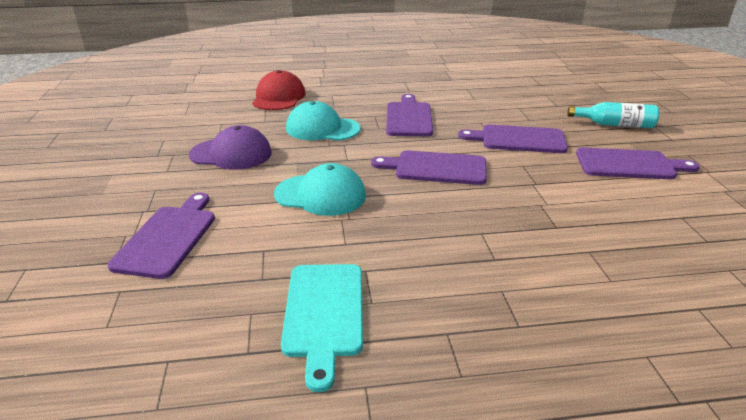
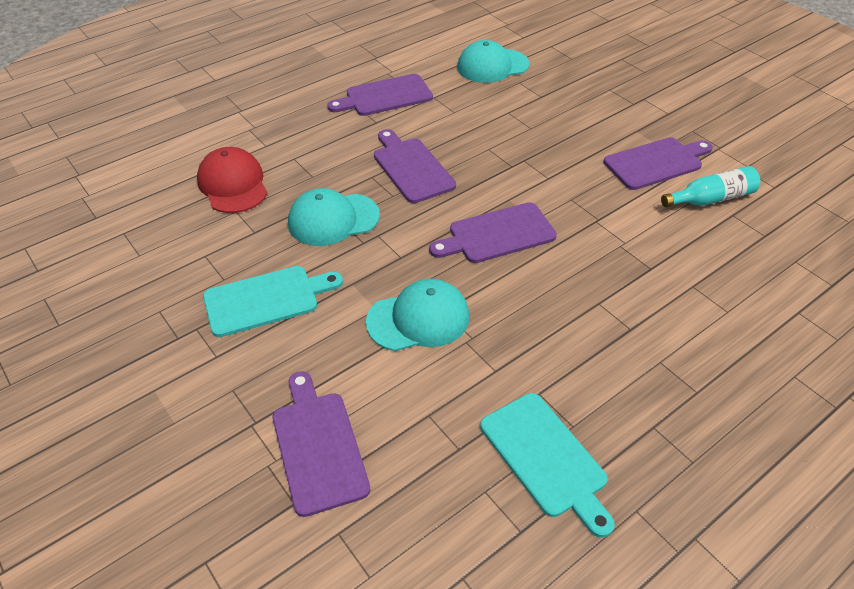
camera: 30 degrees left, 15 degrees up
(231, 154) = (266, 300): purple cap -> turquoise cutting board
(518, 139) = (541, 162): purple cutting board -> purple cutting board (385, 96)
(532, 82) = (492, 66): none -> turquoise cap
(615, 125) = (610, 109): turquoise bottle -> turquoise bottle (711, 199)

